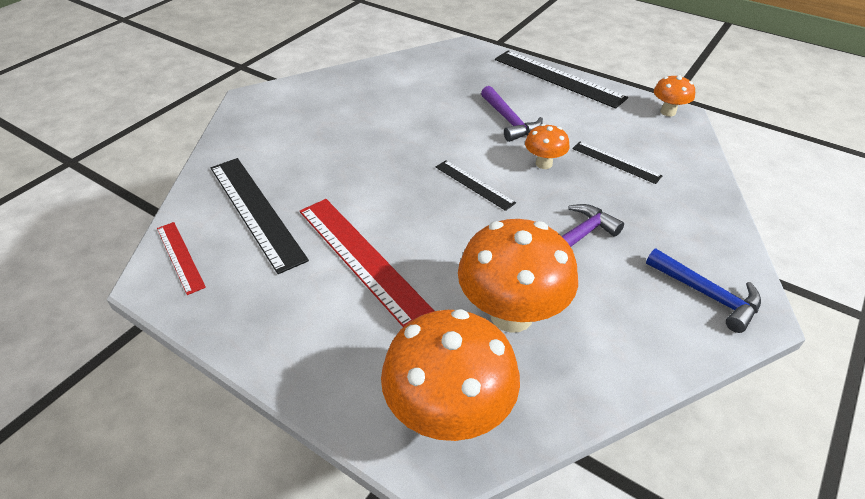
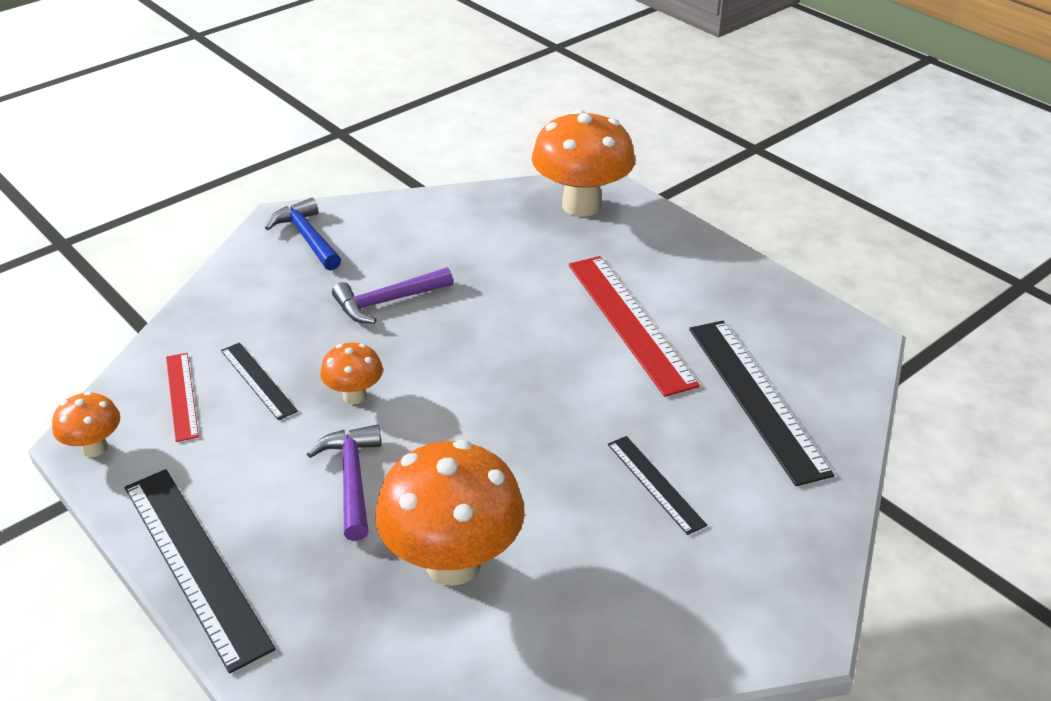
camera: 165 degrees left, 5 degrees down
(180, 257) = (837, 358): red ruler -> red ruler (181, 396)
(474, 184) = (465, 383): black ruler -> black ruler (655, 484)
(511, 315) = (498, 253): orange mushroom -> orange mushroom (453, 563)

